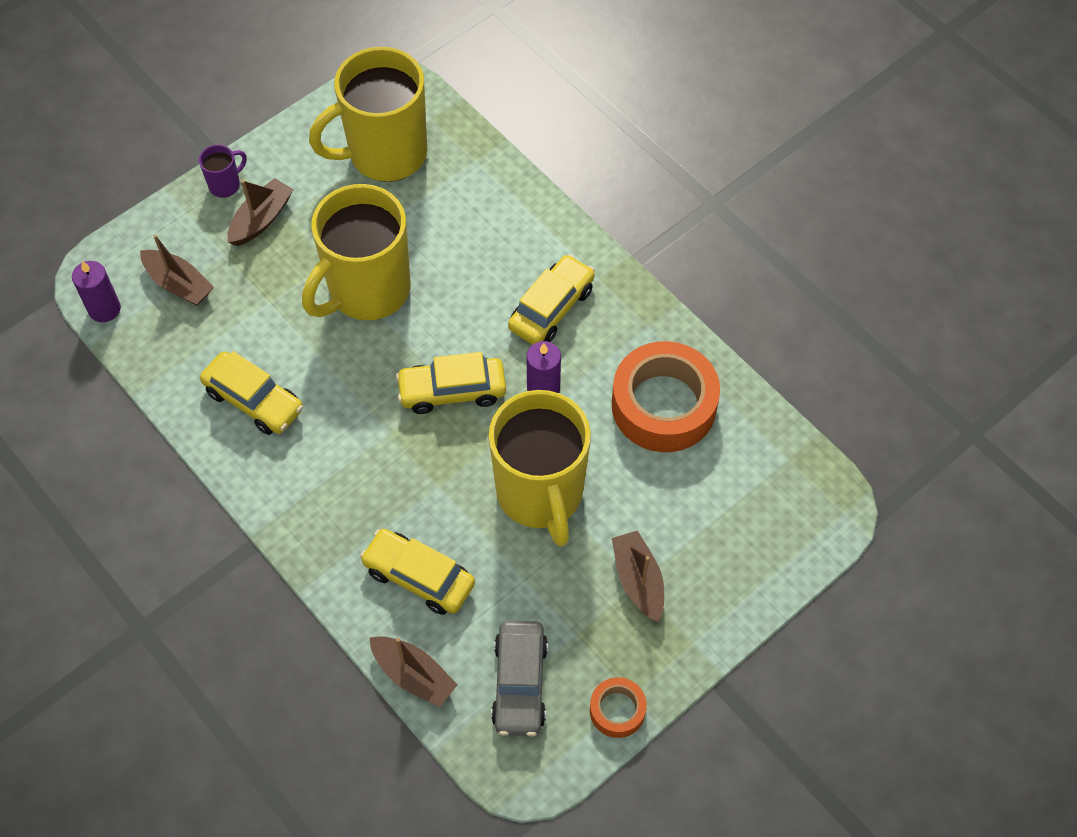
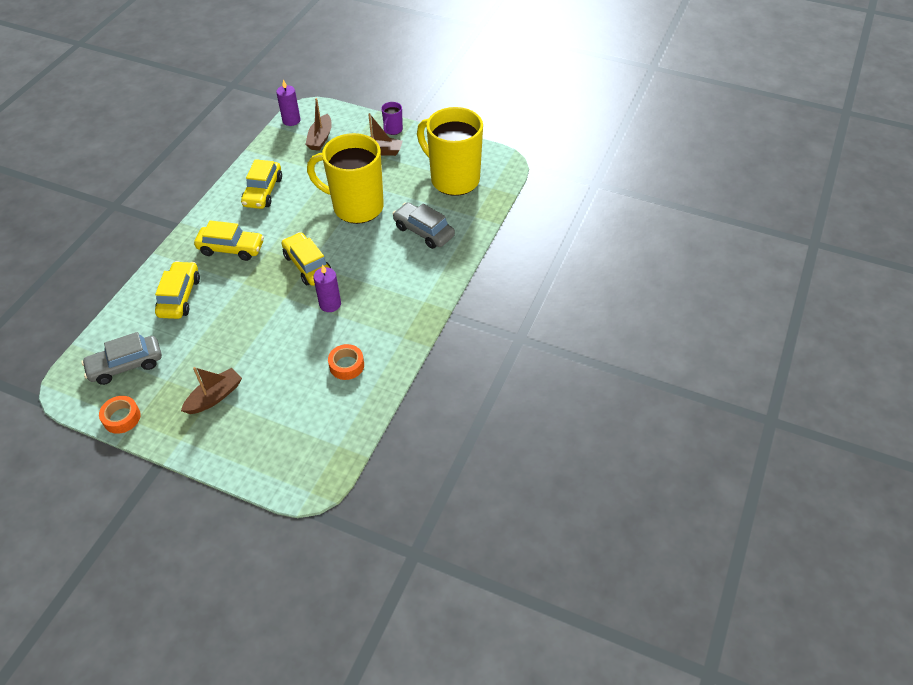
camera: 65 degrees right, 10 degrees down
(225, 185) = (393, 130): purple mug -> purple mug turned 90 degrees clockwise
(413, 675) = (117, 317): brown boat -> none
(469, 229) = (424, 231): none -> grey car
(540, 494) = (256, 329): yellow mug -> none
(551, 308) = (389, 287): yellow car -> yellow car (231, 248)
(663, 405) = (346, 365): orange tape -> orange tape, size x0.48

